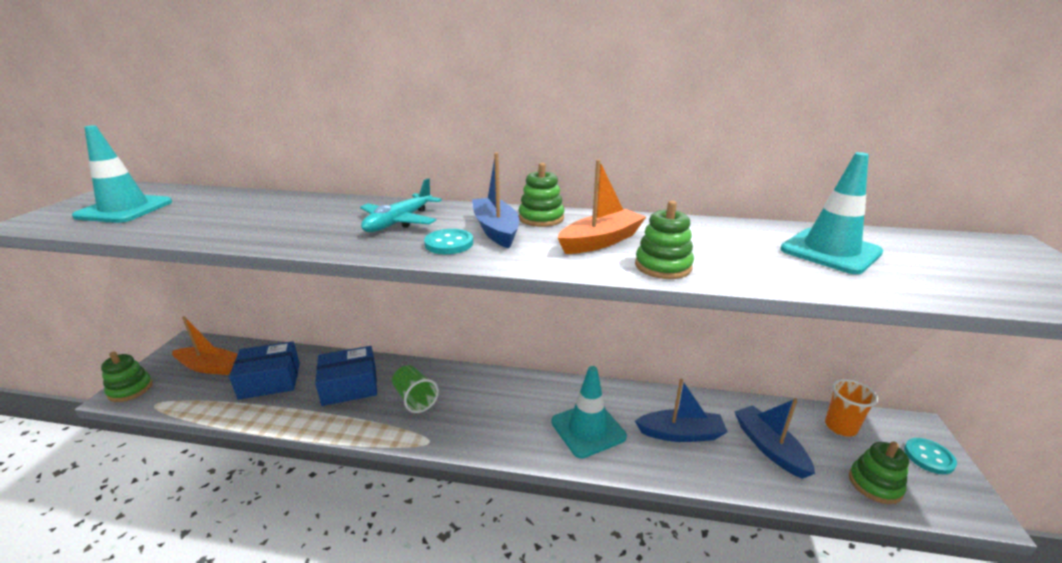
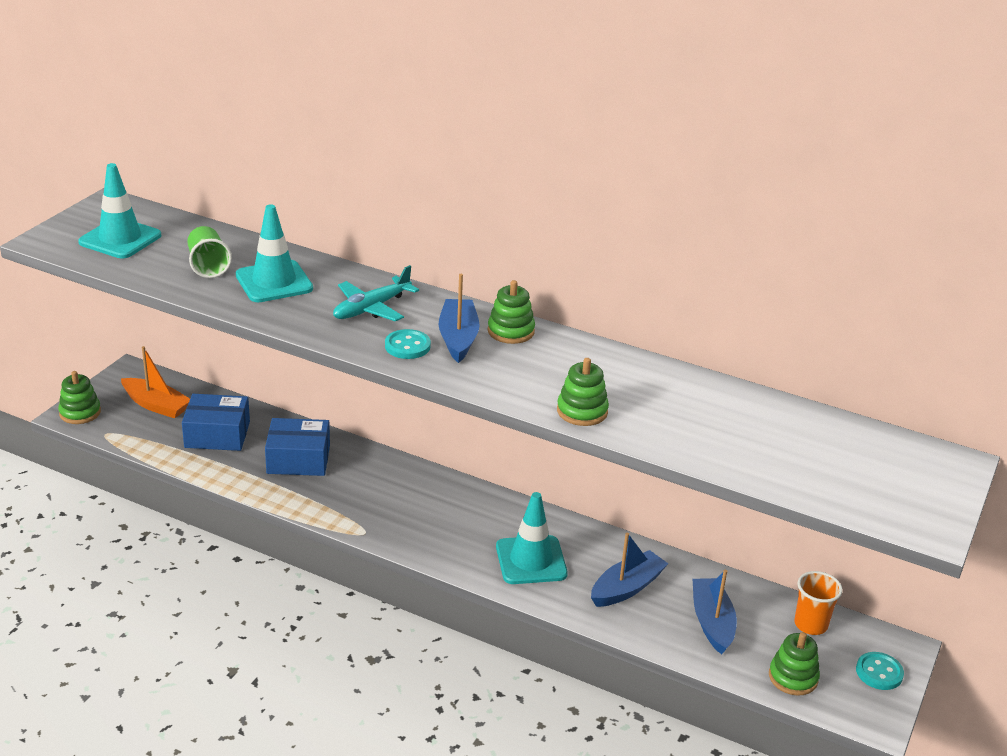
camera: 15 degrees right, 5 degrees up
(415, 399) = (363, 488): green cup -> green cup (208, 266)
(601, 241) = (548, 372): orange boat -> none
(680, 434) = (626, 588): blue boat -> blue boat turned 60 degrees counterclockwise
(830, 251) = (756, 429): turquoise traffic cone -> turquoise traffic cone (274, 282)

